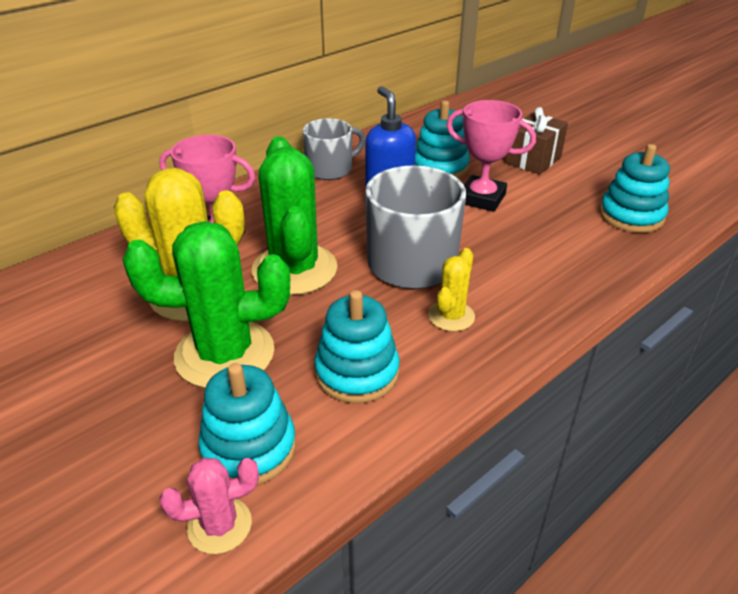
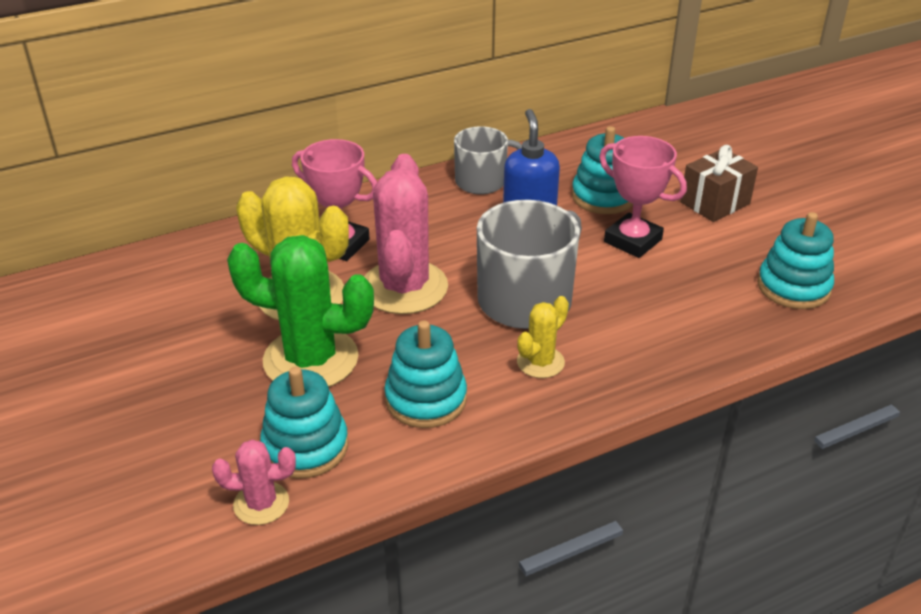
camera: 15 degrees right, 0 degrees up
(294, 269) = (404, 287): green cactus -> pink cactus

